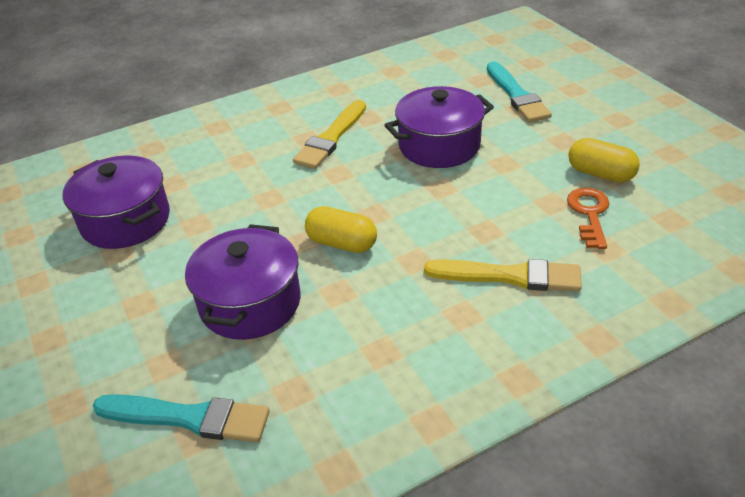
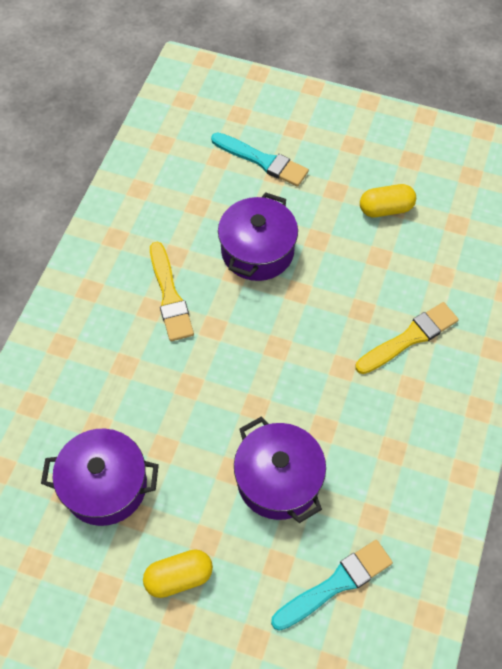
camera: 45 degrees left, 20 degrees up
(342, 243) = (284, 388): yellow capsule -> yellow capsule (179, 577)
(589, 214) = (409, 251): orange key -> none

